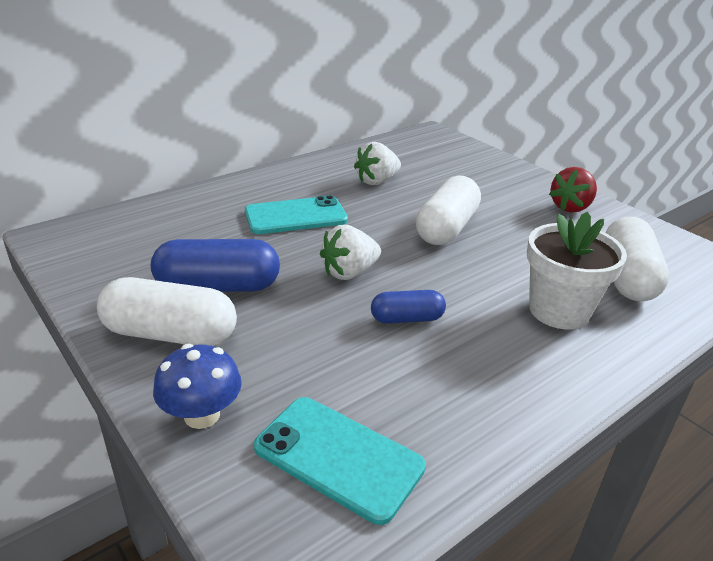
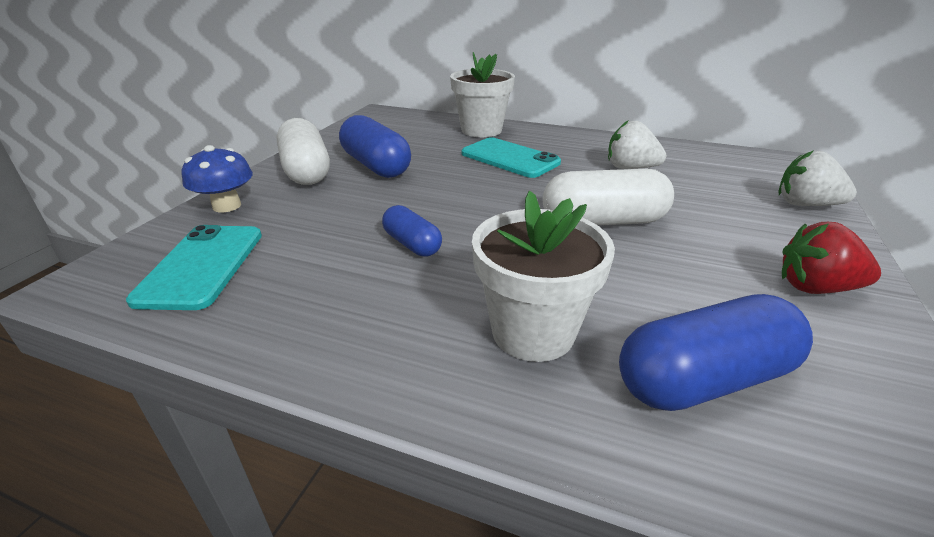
camera: 60 degrees right, 0 degrees up
(210, 202) = (481, 130): none -> white flower pot
(349, 273) = (454, 201): white strawberry -> white strawberry (805, 204)
(627, 277) = (704, 379): white capsule -> blue capsule

